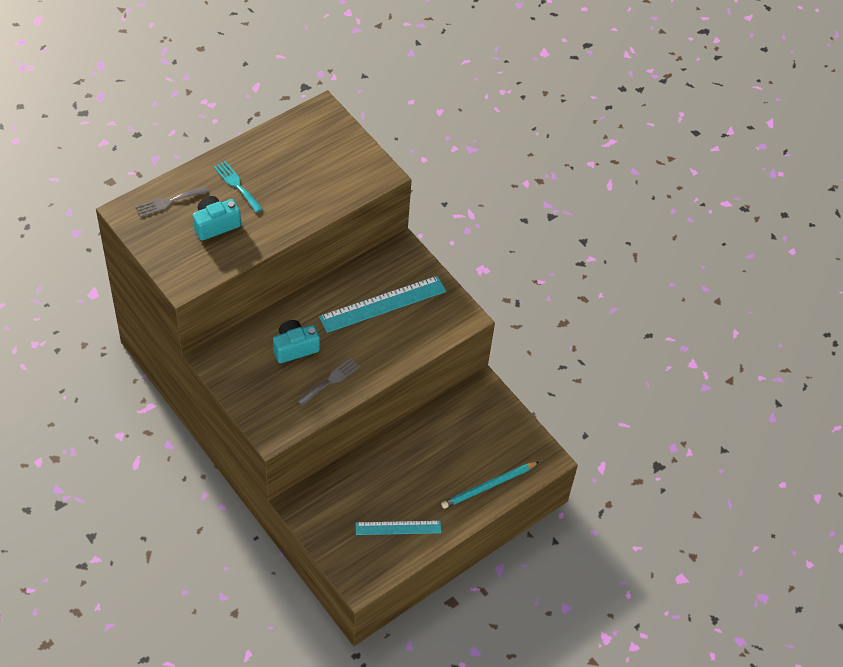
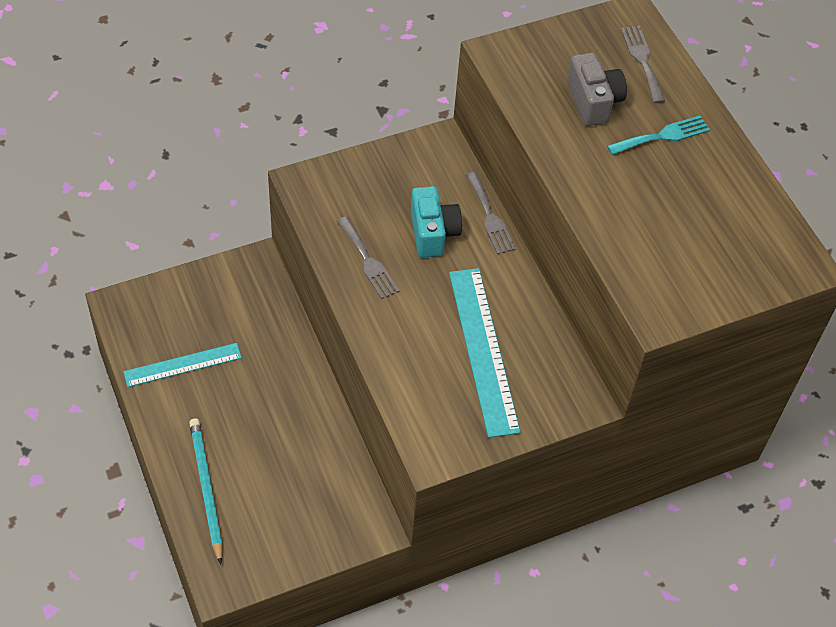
camera: 105 degrees right, 0 degrees up
(215, 224) = (593, 101): turquoise camera -> grey camera
(271, 317) = (490, 217): none -> grey fork
(398, 528) = (182, 364): turquoise ruler -> turquoise ruler turned 60 degrees clockwise

